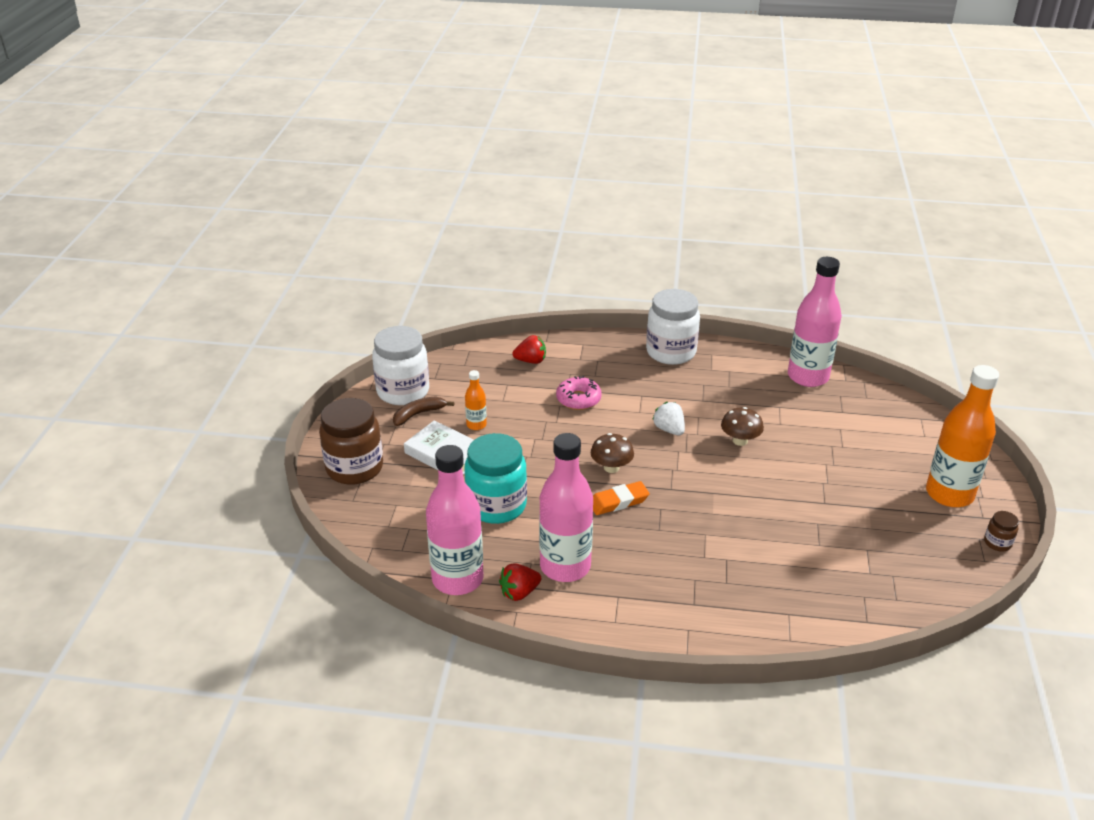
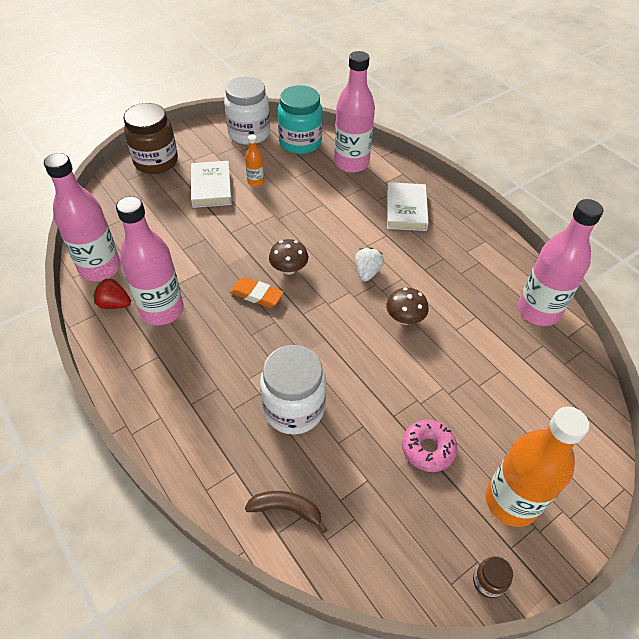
camera: 45 degrees right, 15 degrees up
(418, 414) = (236, 153): brown banana -> brown banana (286, 509)
(496, 506) = (187, 240): turquoise jar -> turquoise jar (300, 143)
(531, 361) = (351, 163): red strawberry -> pink bottle
(578, 399) = (341, 208): pink donut -> pink donut (428, 449)
(627, 369) = (406, 210): none -> white book
(671, 352) = (456, 219): white jar -> white jar (294, 409)

